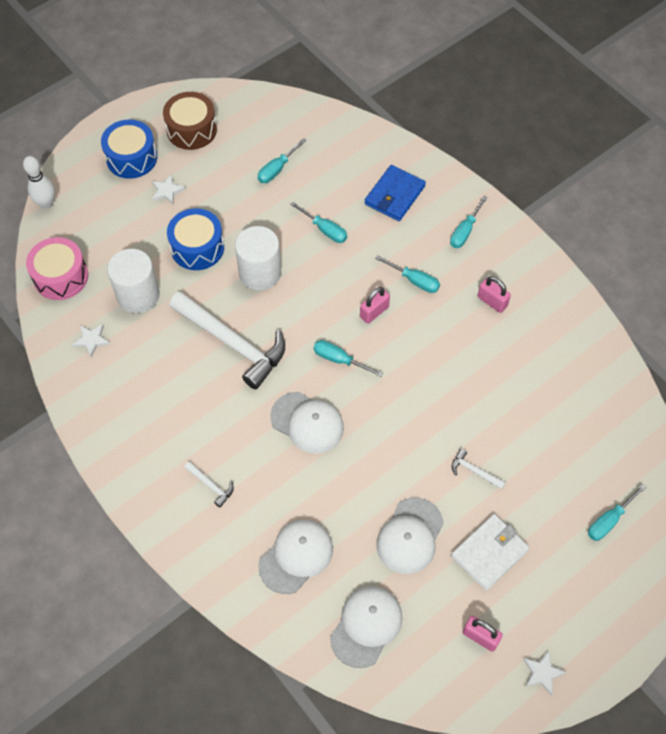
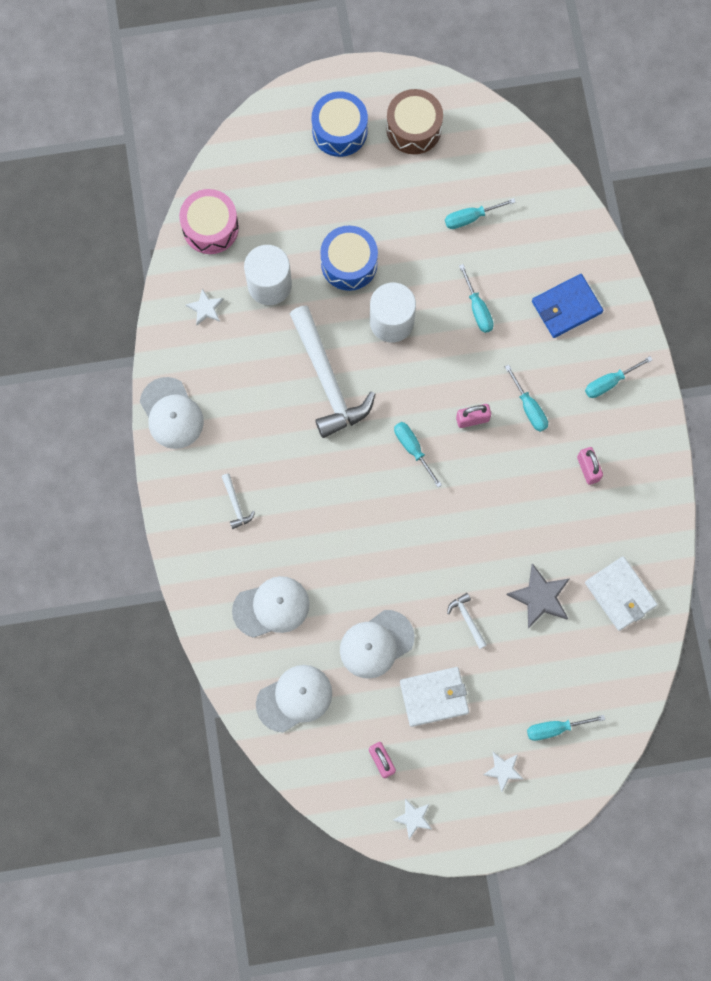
camera: 30 degrees right, 15 degrees up
(46, 204) = (235, 141): white bowling pin -> none
(167, 191) = (353, 186): white star -> white star (503, 770)
(307, 422) = (349, 493): white cap -> white cap (171, 413)
(522, 420) = (540, 597): none -> grey star
(585, 382) = (620, 594): none -> white wallet

